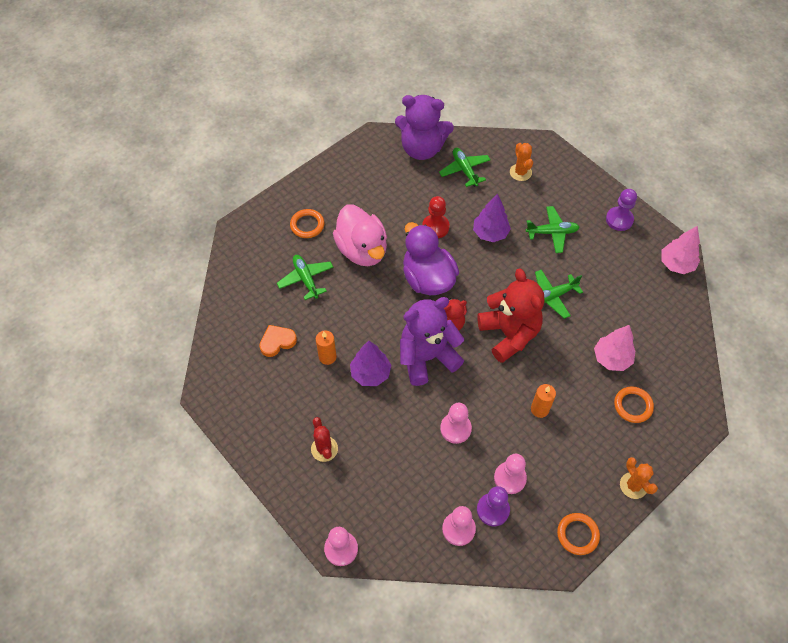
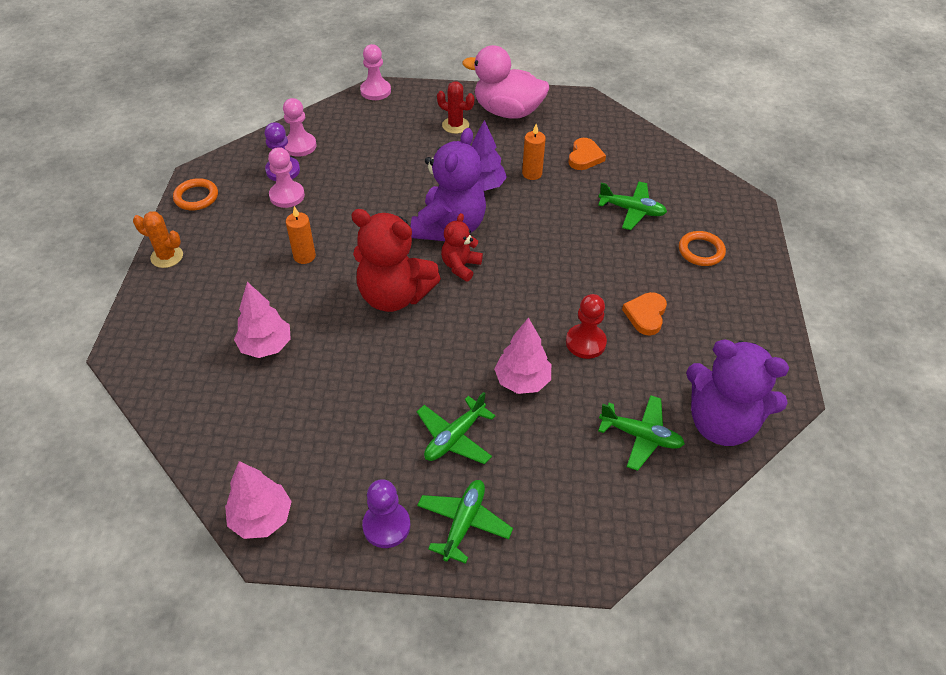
camera: 135 degrees right, 10 degrees down
(362, 250) = (622, 267): pink duck -> pink duck (507, 111)
(387, 216) = (645, 315): none -> orange heart
(422, 148) = (721, 423): purple teddy bear -> purple teddy bear turned 120 degrees counterclockwise
(428, 279) = (529, 288): purple duck -> none
(455, 428) = (367, 197): pink pawn -> none
(490, 233) = (522, 381): purple tree -> pink tree
(520, 172) = (575, 491): orange cactus -> none
(552, 296) = (385, 363): green plane -> green plane (463, 523)
(633, 406) = (211, 318): orange ring -> none

